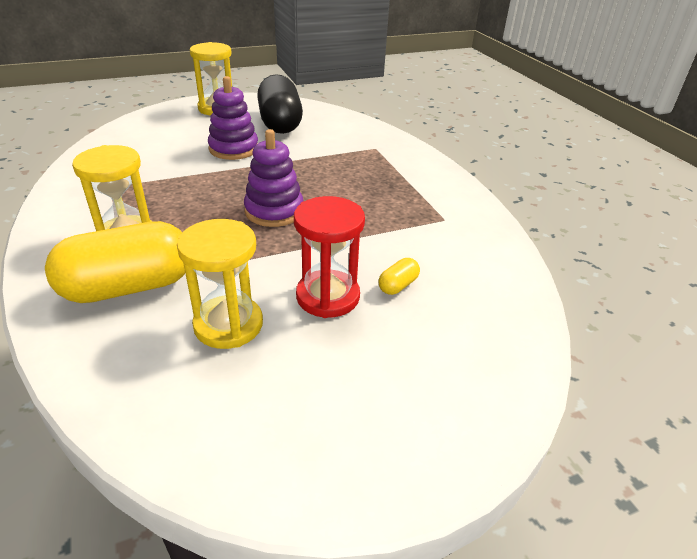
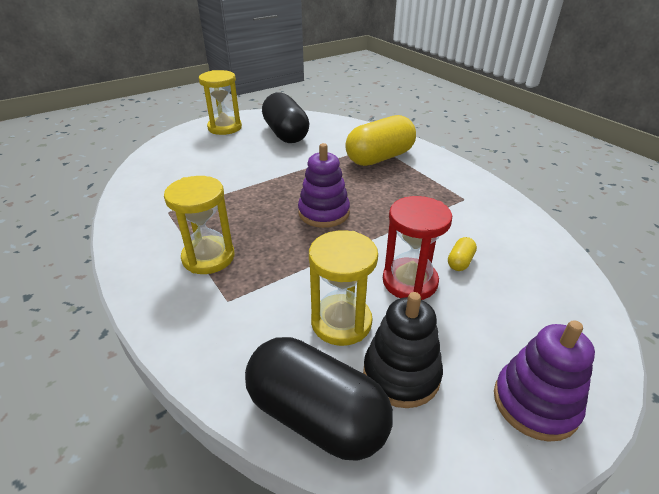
camera: 10 degrees left, 0 degrees up
(129, 287) = (235, 303): yellow capsule -> yellow capsule (380, 158)
(150, 411) = (316, 416): none -> black capsule
(234, 149) = (259, 162): purple stacking toy -> purple stacking toy (535, 403)
(262, 388) = (401, 374): none -> black stacking toy

